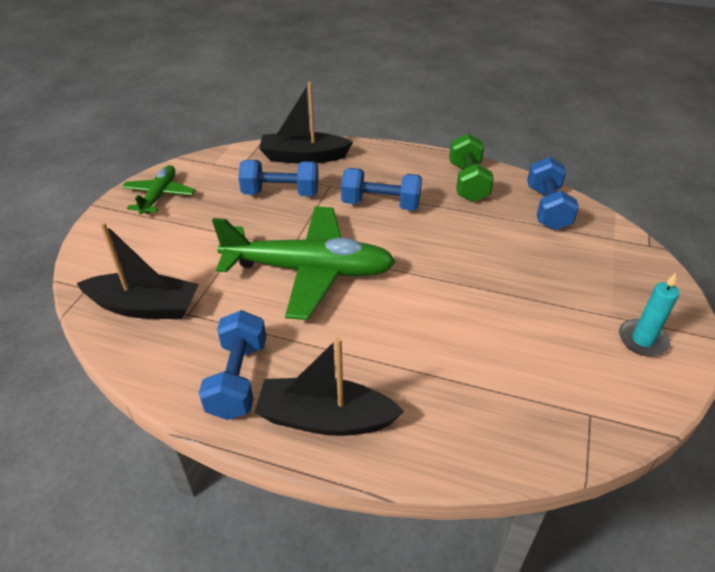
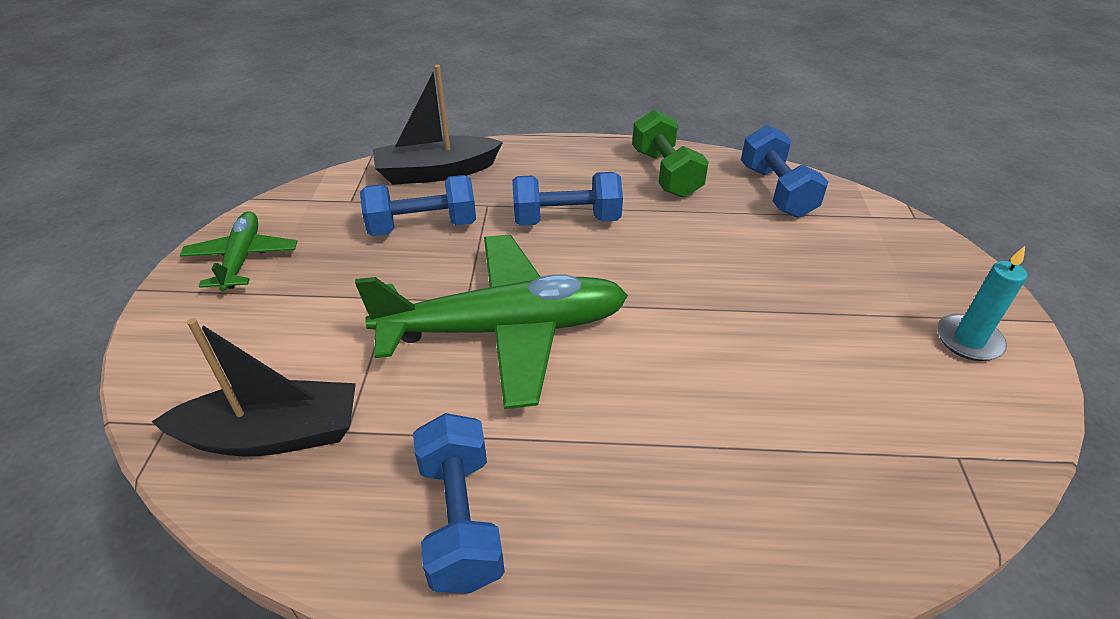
camera: 15 degrees left, 0 degrees up
(325, 418) = (615, 552): black boat -> none

